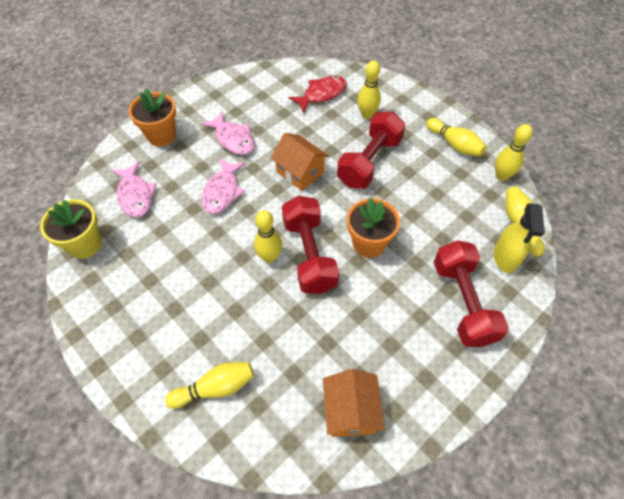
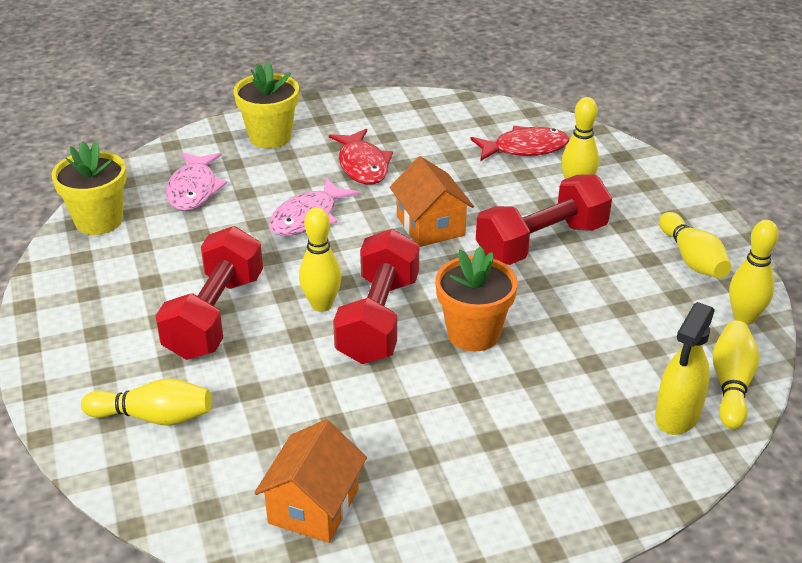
camera: 25 degrees right, 20 degrees down
(161, 135) = (270, 137): orange flower pot -> yellow flower pot
(233, 139) = (362, 165): pink fish -> red fish
(462, 302) = (569, 445): red dumbbell -> red dumbbell (215, 316)

